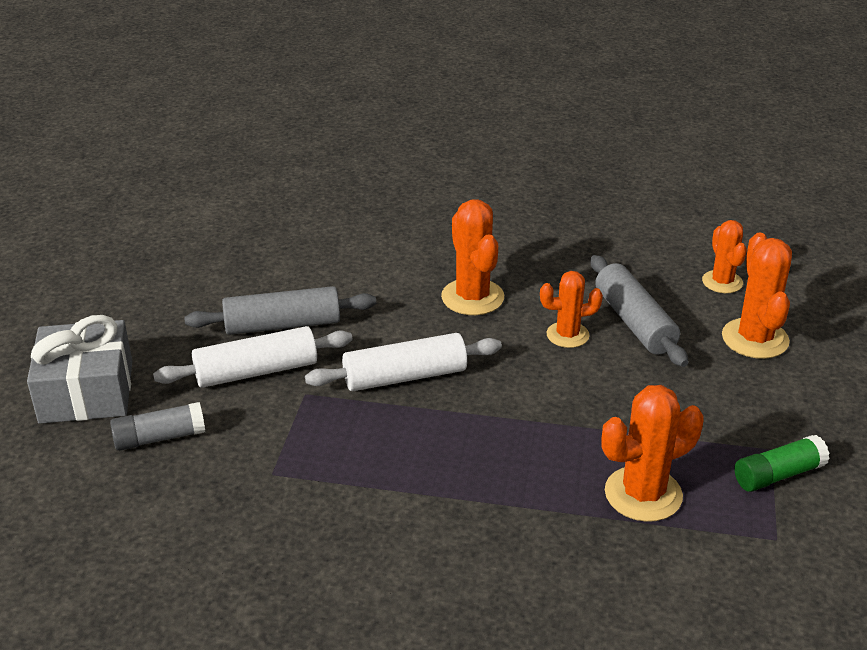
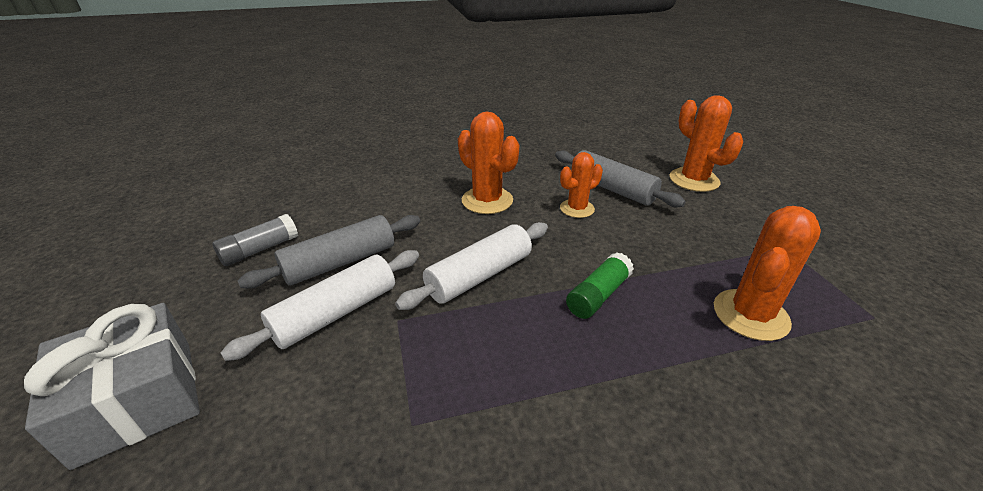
camera: 25 degrees left, 0 degrees up
(159, 438) = (253, 428): grey glue stick -> grey glue stick (260, 250)
(722, 282) = (639, 153): orange cactus -> none
(778, 475) = (814, 265): green glue stick -> green glue stick (598, 295)

